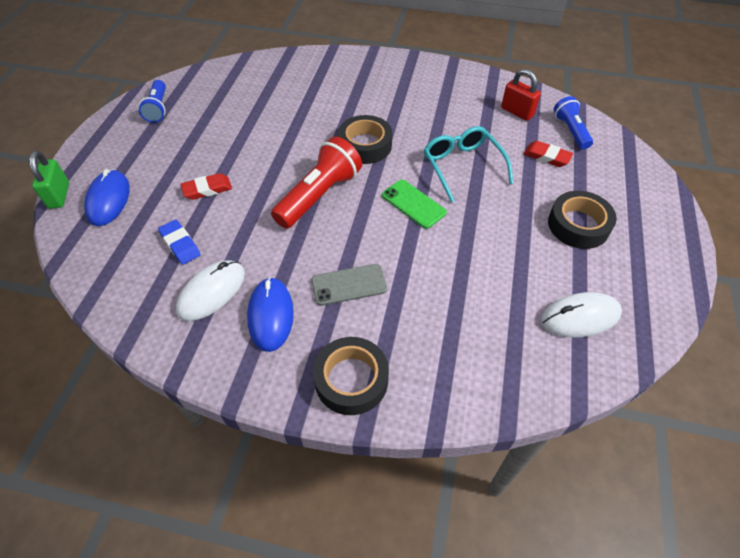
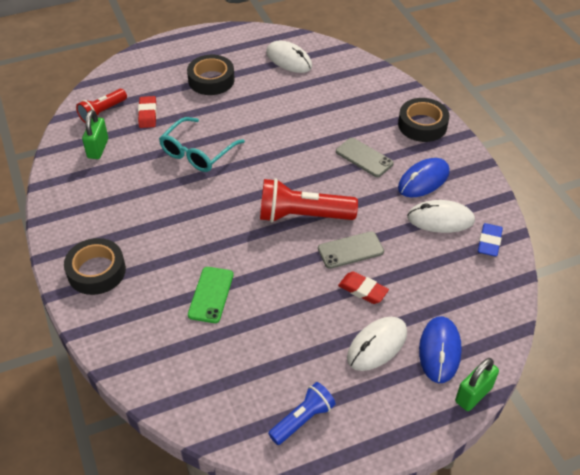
camera: 125 degrees left, 5 degrees down
(108, 200) = (439, 351): blue mouse -> blue mouse turned 45 degrees counterclockwise
(157, 169) = (377, 345): none -> white mouse
(180, 244) = (426, 265): blue eraser -> blue eraser (489, 242)
(251, 205) = (350, 250): none -> grey phone
(365, 145) = (220, 220): black tape -> black tape (96, 271)
(413, 204) = (262, 161): green phone -> green phone (211, 295)
(517, 112) = (98, 148): red padlock -> green padlock
(570, 131) = (102, 112): blue flashlight -> red flashlight

